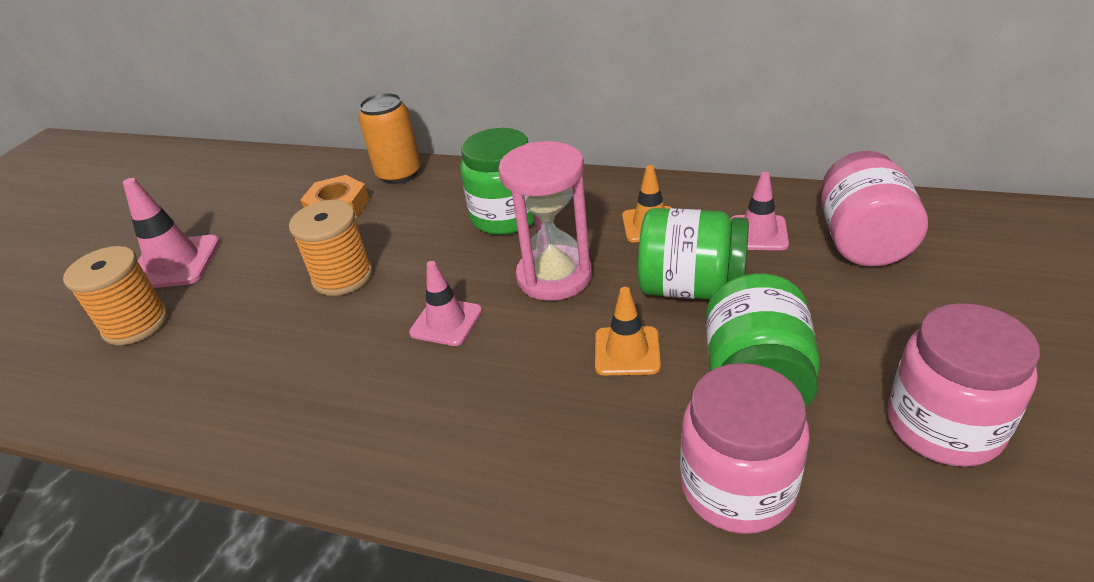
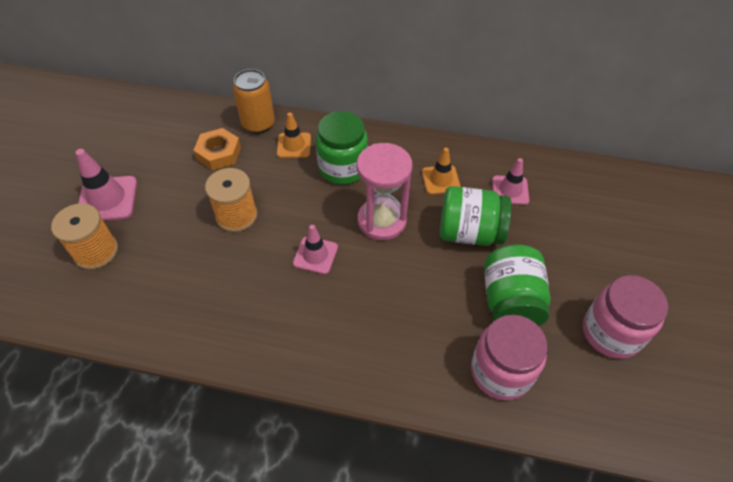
camera: 10 degrees left, 15 degrees up
(627, 351) = (433, 280): orange traffic cone -> orange traffic cone (294, 145)
(862, 241) = (573, 200): pink jar -> none

